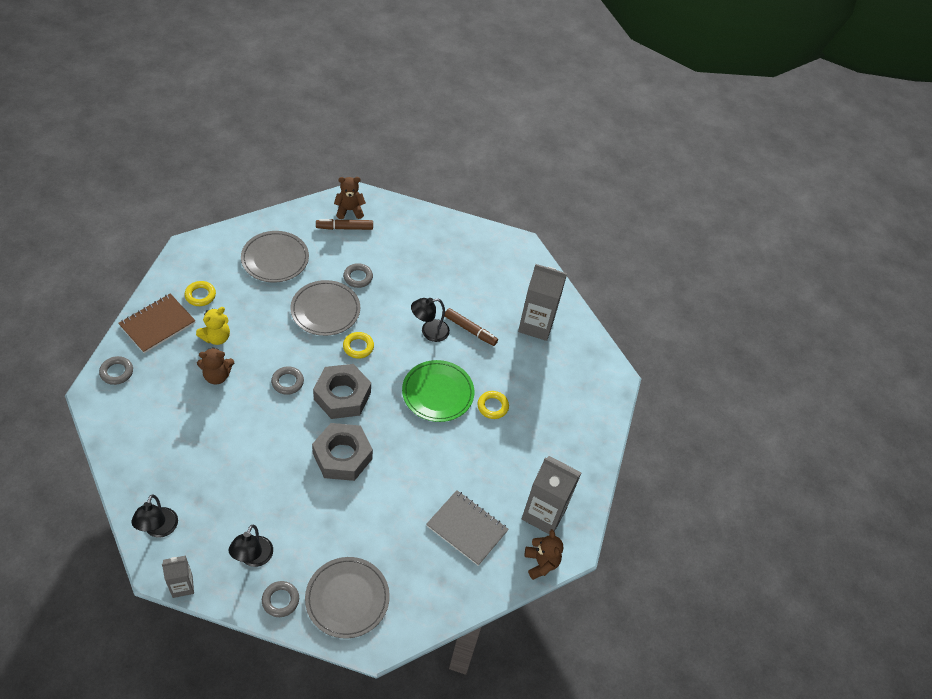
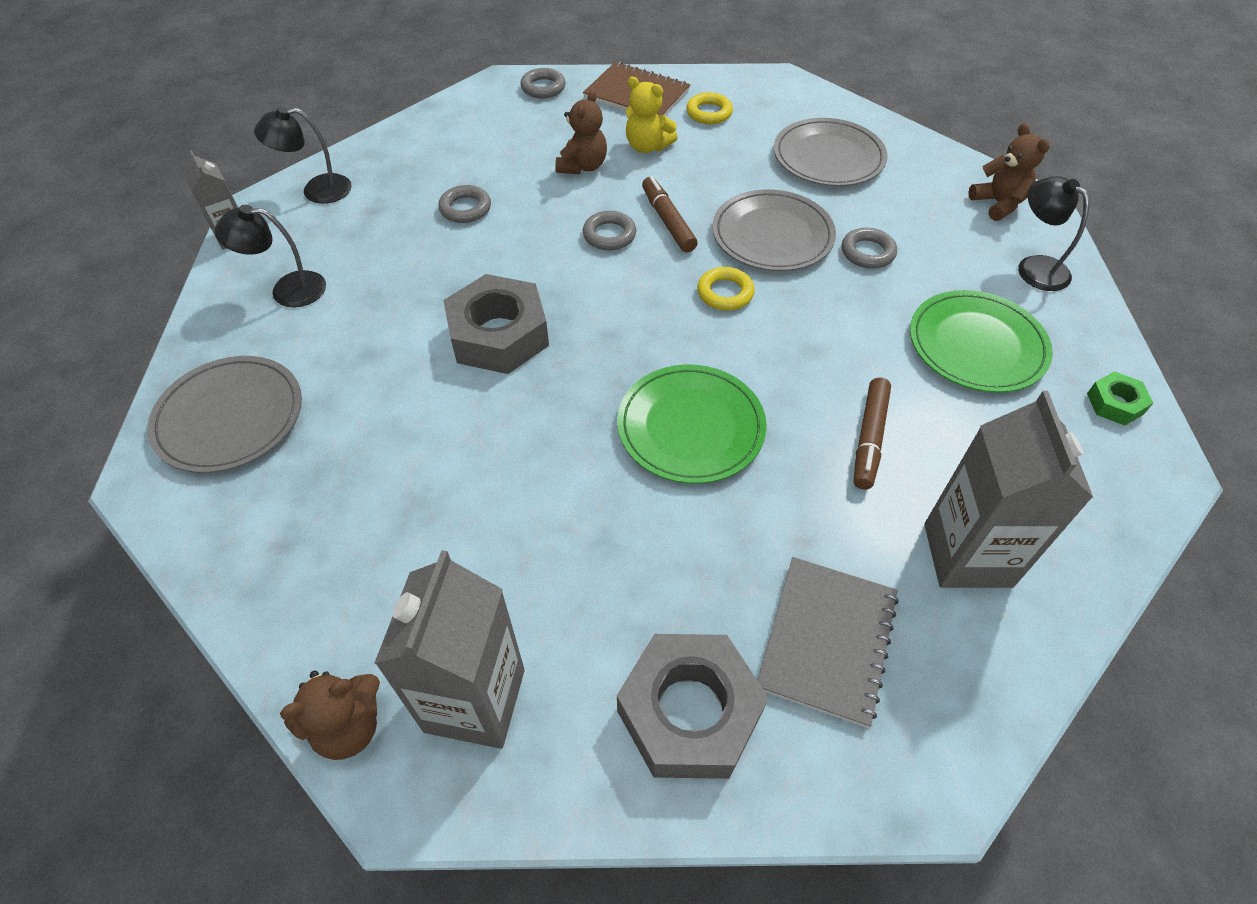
camera: 80 degrees right, 0 degrees up
(217, 376) = (583, 166): brown teddy bear -> brown teddy bear turned 135 degrees counterclockwise
(280, 600) = (219, 339): grey ring -> grey ring (465, 208)
(342, 396) = (616, 302): grey nut -> grey nut (689, 712)
(344, 228) = (956, 209): brown marker -> brown marker (668, 221)
(429, 332) = (820, 377): black lamp -> black lamp (1034, 267)
(435, 267) = (976, 345): none -> green plate
(467, 528) = (403, 557): grey notebook -> grey notebook (827, 640)
(485, 240) = (1115, 403): none -> green nut
(492, 406) = (706, 527): yellow ring -> none

